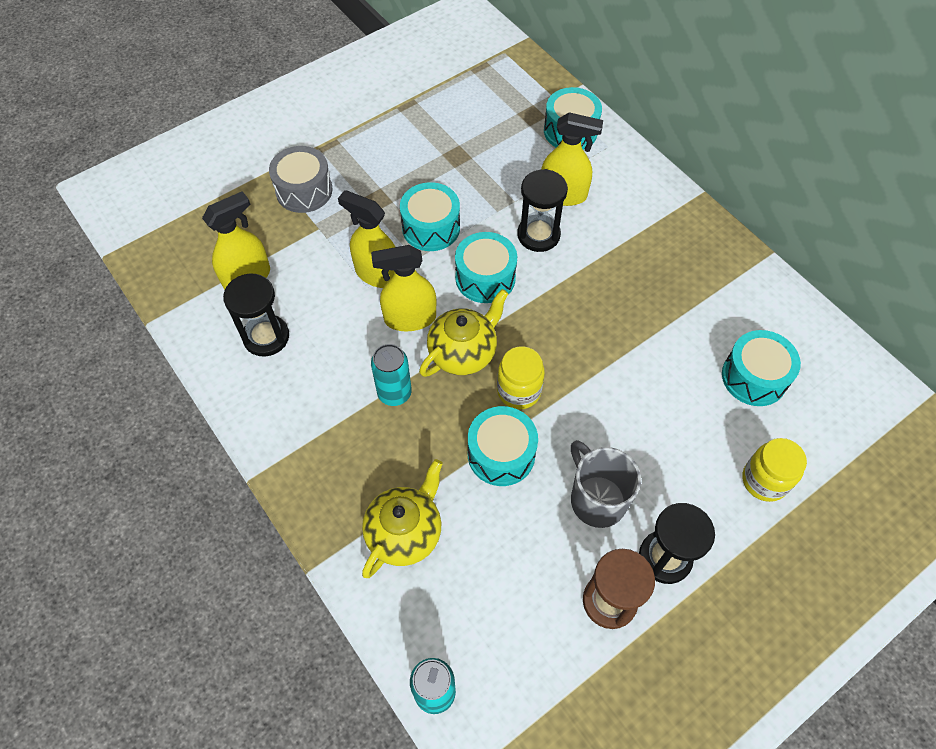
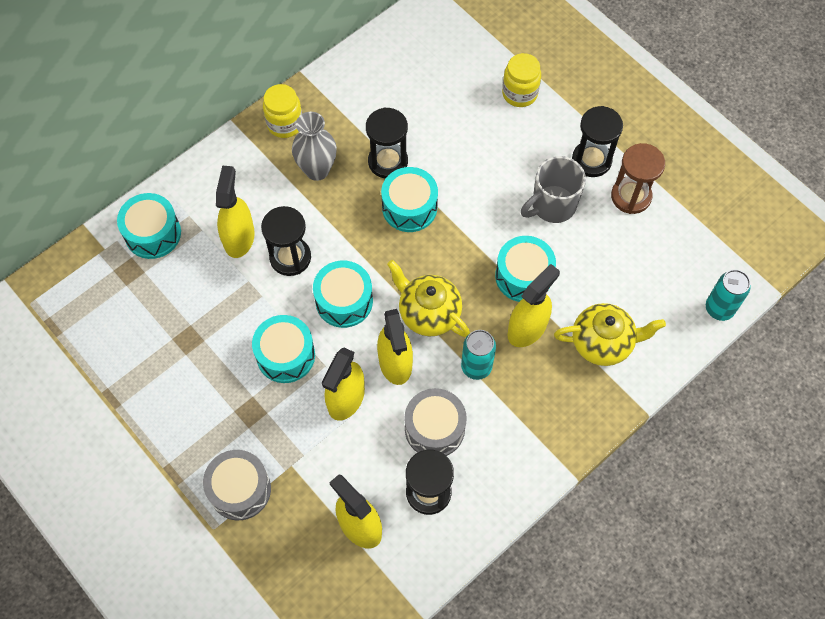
camera: 95 degrees left, 5 degrees up
(332, 348) = (434, 428): none -> grey drum
(405, 532) = (603, 343): yellow teapot -> yellow teapot turned 150 degrees clockwise
(434, 450) = (527, 328): none -> yellow spray bottle
(519, 391) = (462, 266): yellow jar -> yellow jar (285, 124)
(644, 262) = (317, 170): none -> grey vase
(656, 328) = (388, 162): none -> black hourglass
(754, 377) = (429, 94): turquoise drum -> turquoise drum (409, 207)

